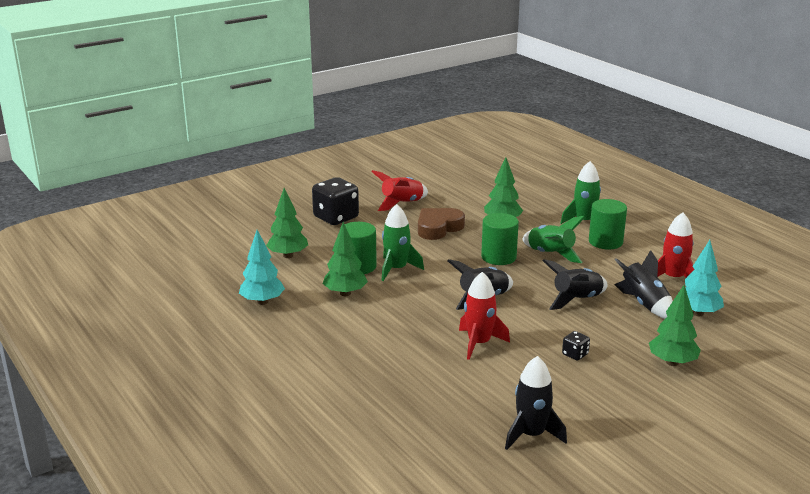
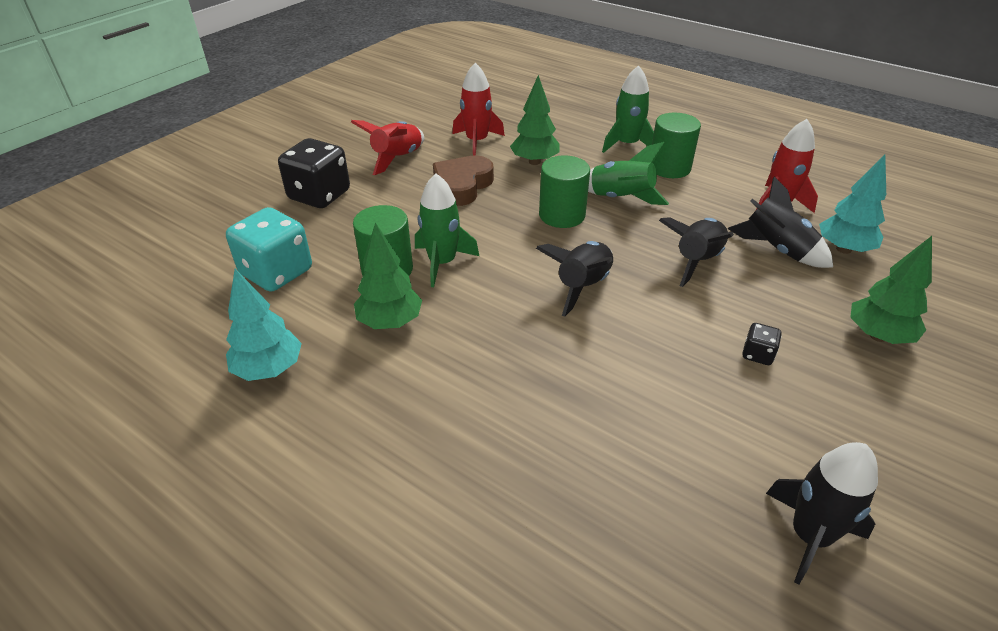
camera: 20 degrees left, 15 degrees up
(288, 256) = (276, 272): green tree -> turquoise dice
(479, 343) = (624, 368): red rocket -> red rocket (477, 141)

